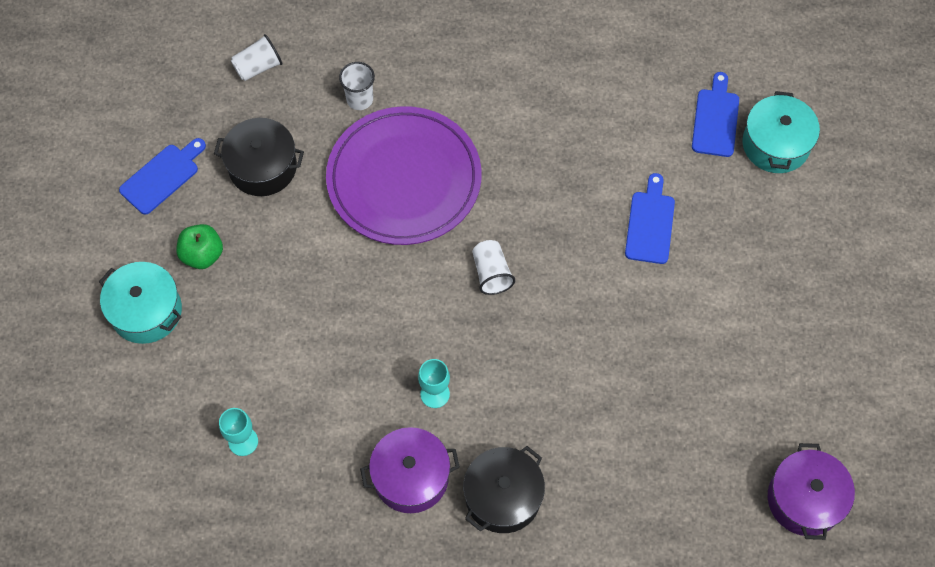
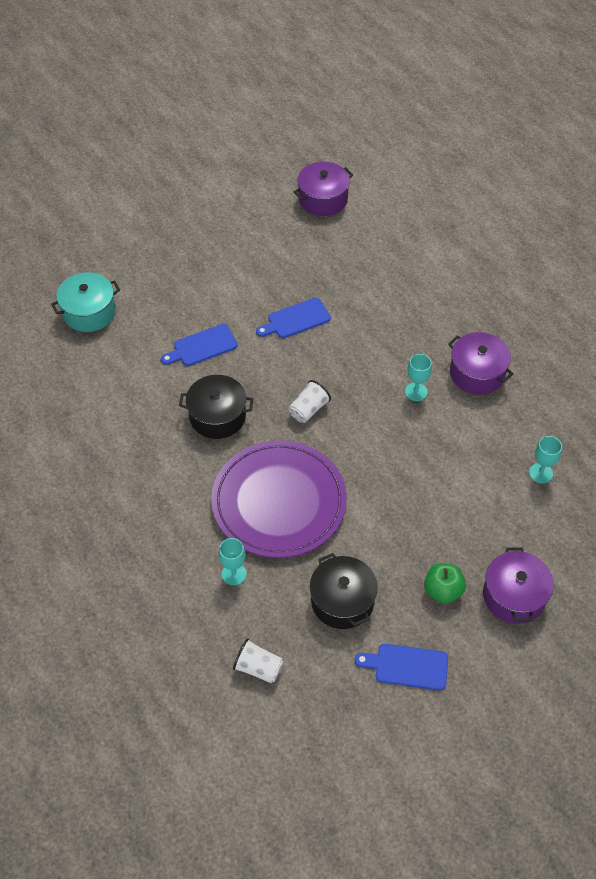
camera: 125 degrees left, 10 degrees down
(146, 311) = (514, 595): turquoise pot -> purple pot
(359, 99) = (234, 574): white cup -> turquoise goblet
(503, 496) = (446, 324): black pot -> black pot (217, 416)
(716, 119) = (91, 351): blue cutting board -> blue cutting board (295, 319)

